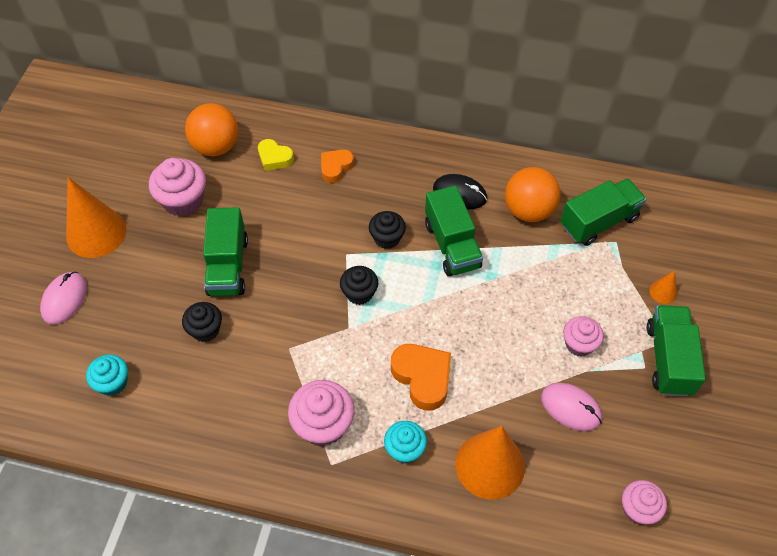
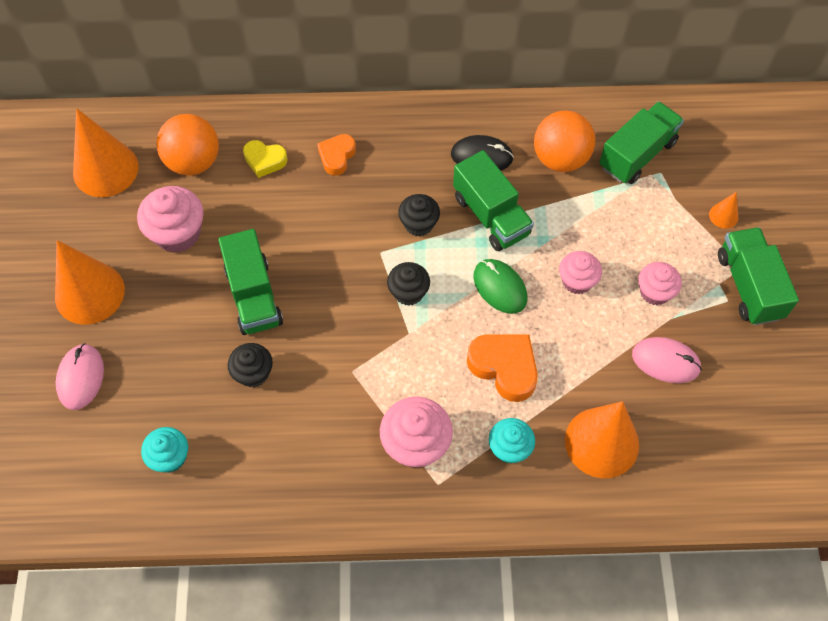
camera: 15 degrees left, 5 degrees up
(144, 137) = (105, 169): none -> orange cone
(440, 308) = (500, 287): none -> green mouse
(638, 509) = (761, 448): pink cupcake -> pink cupcake (577, 281)

